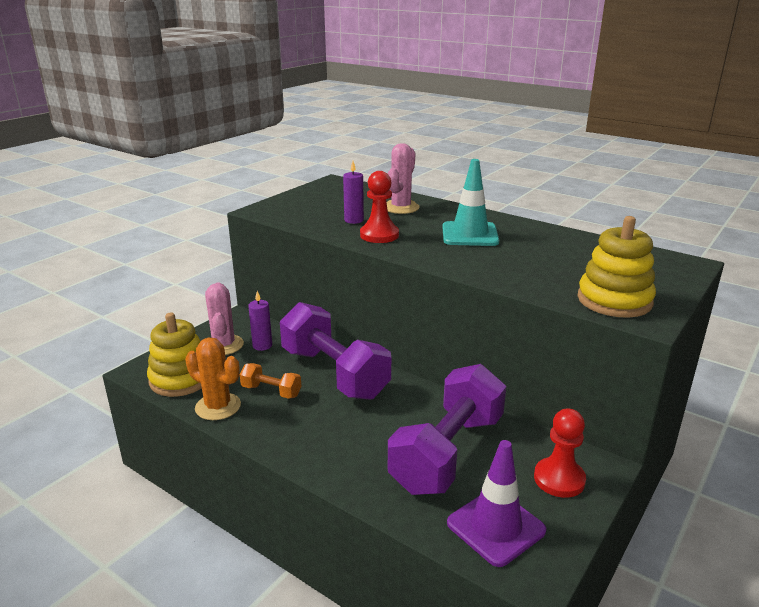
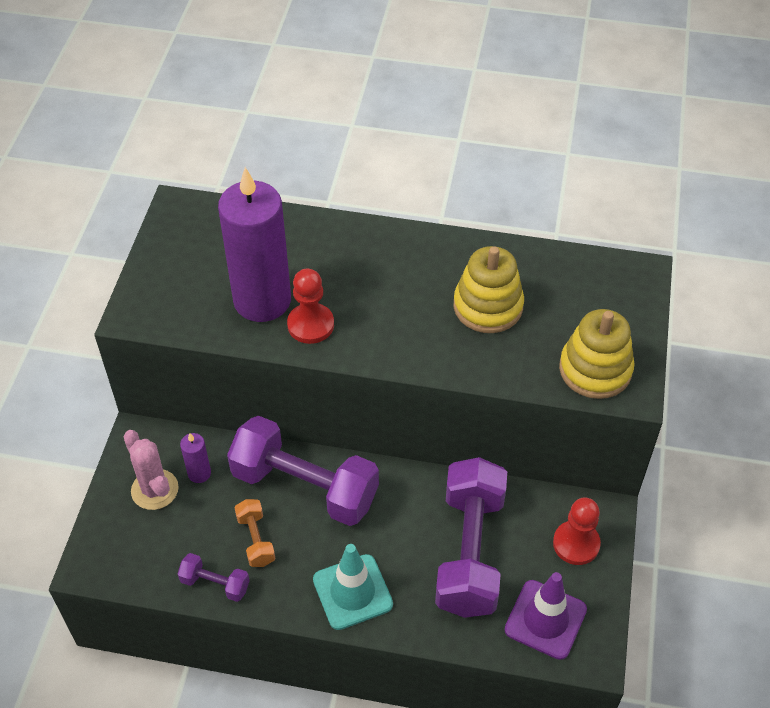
camera: 25 degrees left, 25 degrees up
(180, 379) = (145, 561): yellow stacking toy -> yellow stacking toy (488, 306)
(218, 407) = (215, 584): orange cactus -> purple dumbbell
(271, 391) = (256, 539): orange dumbbell -> orange dumbbell turned 75 degrees clockwise
(354, 220) = (262, 300): purple candle -> purple candle, size x2.40
(401, 207) = (300, 250): pink cactus -> none
(470, 234) = (408, 288): turquoise traffic cone -> turquoise traffic cone (352, 592)

